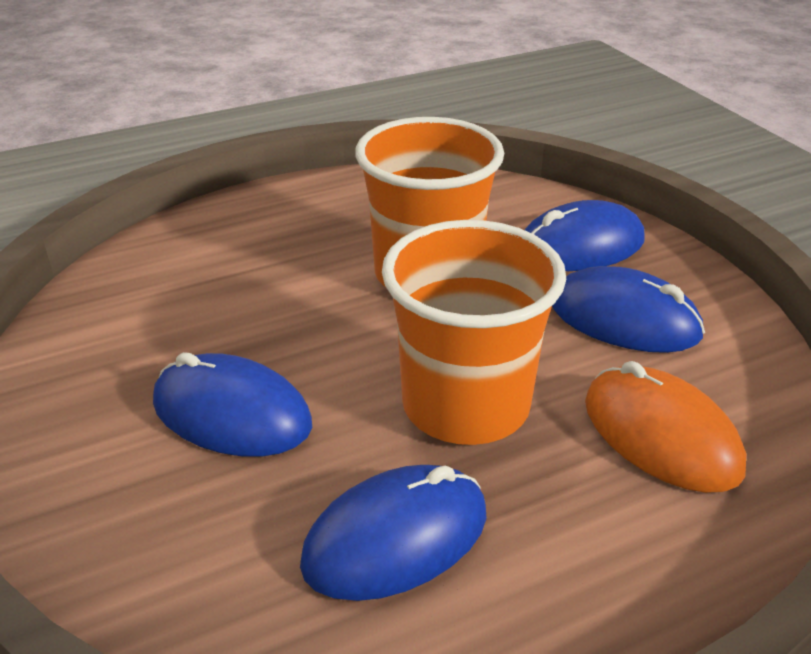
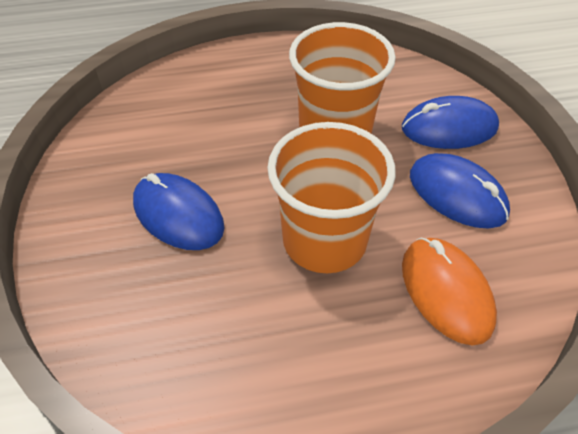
camera: 15 degrees right, 15 degrees up
(396, 538) = (248, 327): blue mouse -> none

